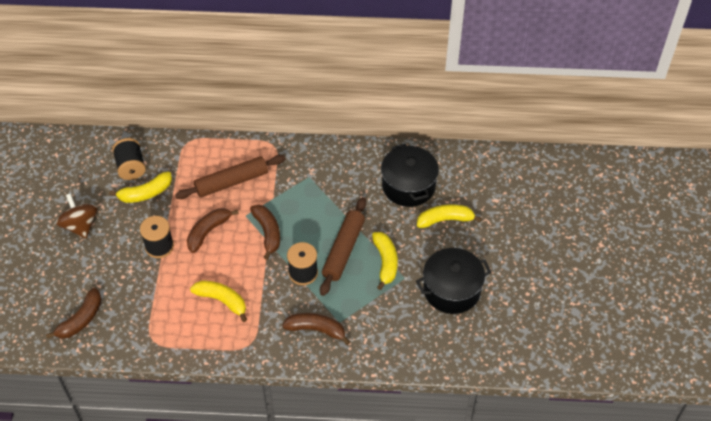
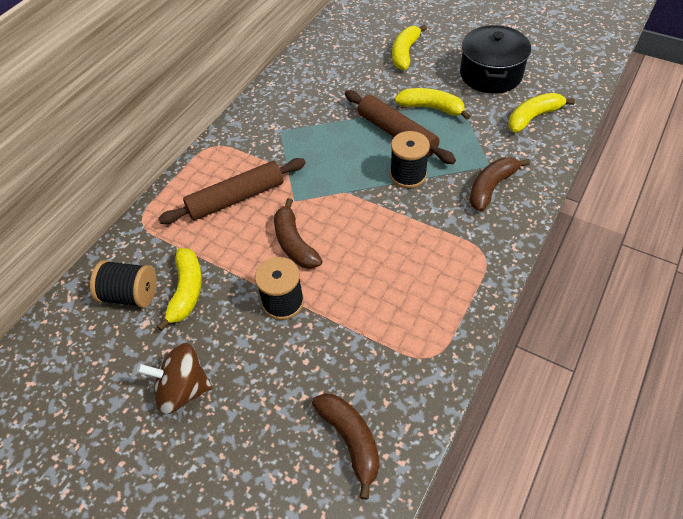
camera: 60 degrees left, 0 degrees up
(222, 301) = (406, 261): yellow banana -> yellow banana (533, 117)
(231, 182) = (236, 198): brown rolling pin -> brown rolling pin turned 60 degrees clockwise
(268, 233) = (333, 188): brown banana -> none
(408, 186) = (346, 64): black pot -> none

